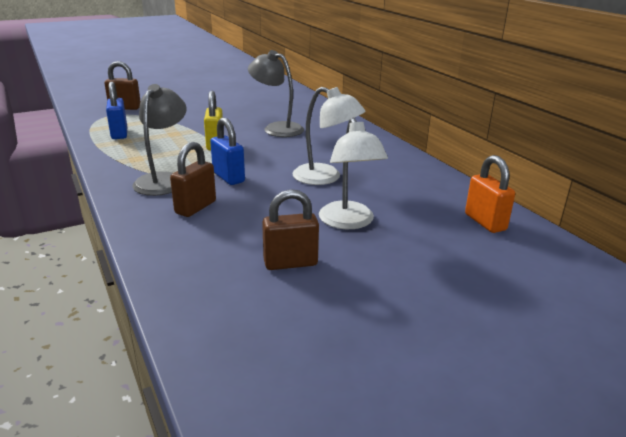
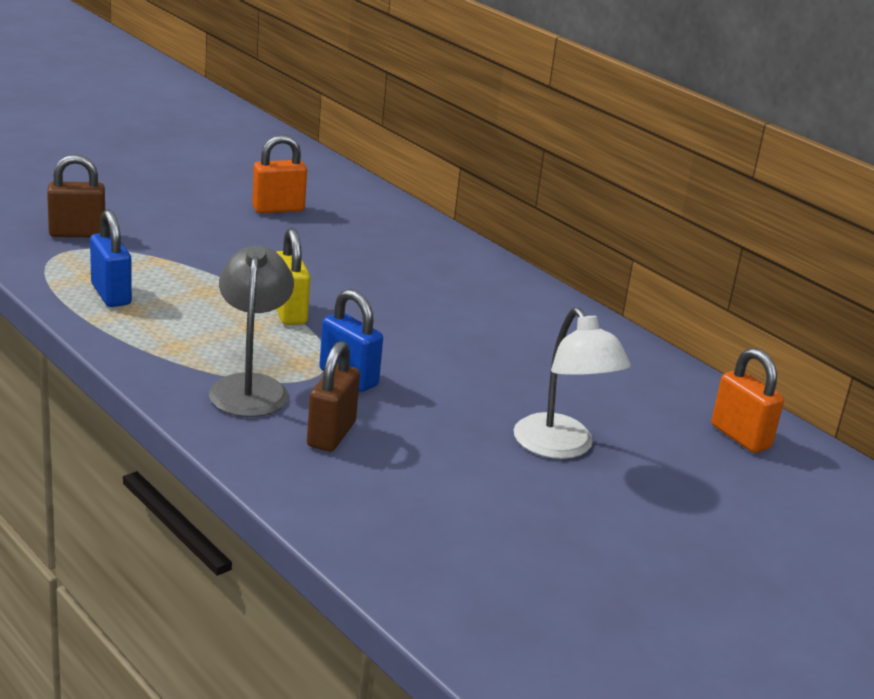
camera: 15 degrees left, 0 degrees up
(243, 100) = (278, 209): none -> orange padlock
(277, 128) = (371, 274): grey lamp -> none
(290, 263) = (511, 515): brown padlock -> none
(325, 177) = (494, 371): white lamp -> none

